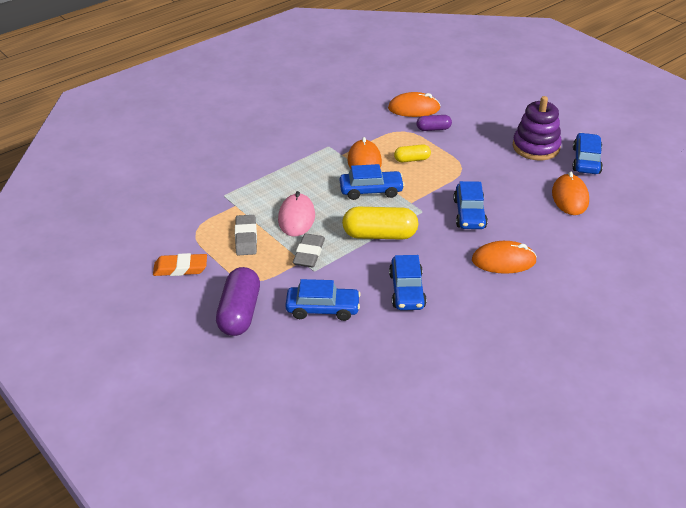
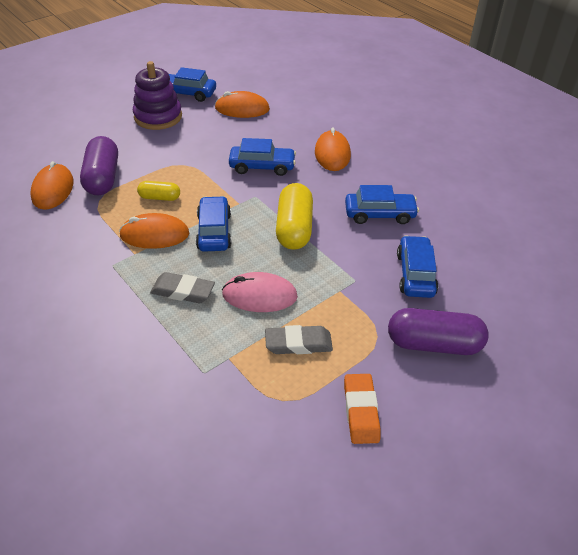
camera: 90 degrees left, 5 degrees up
(309, 254) = (327, 284): grey eraser -> grey eraser (183, 291)
(412, 159) = (160, 197): yellow capsule -> yellow capsule turned 75 degrees counterclockwise
(433, 129) = (102, 178): purple capsule -> purple capsule, size x1.82

